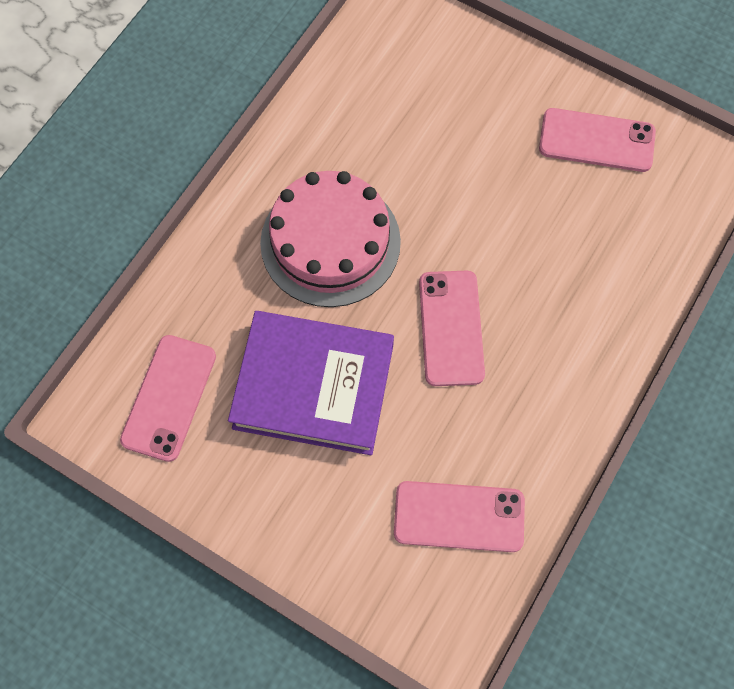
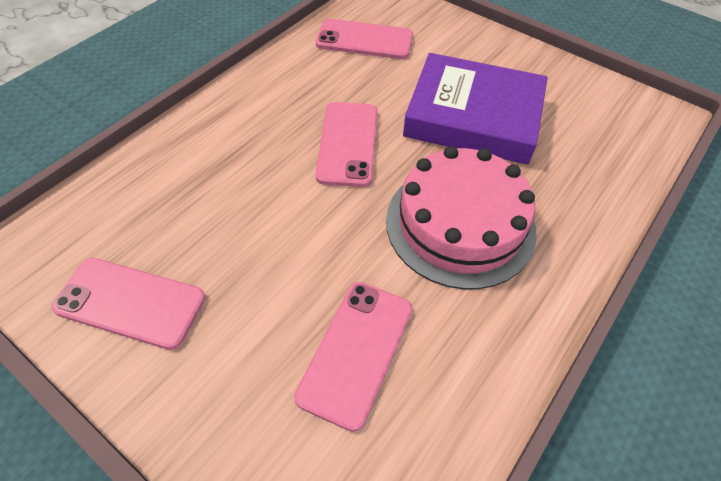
camera: 175 degrees left, 15 degrees down
(169, 397) = (597, 121): pink phone -> pink phone (356, 352)

